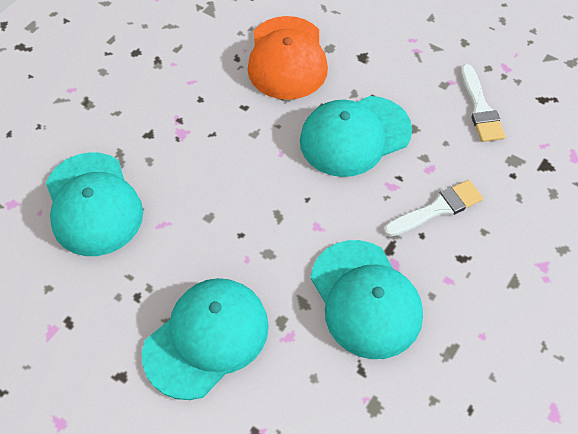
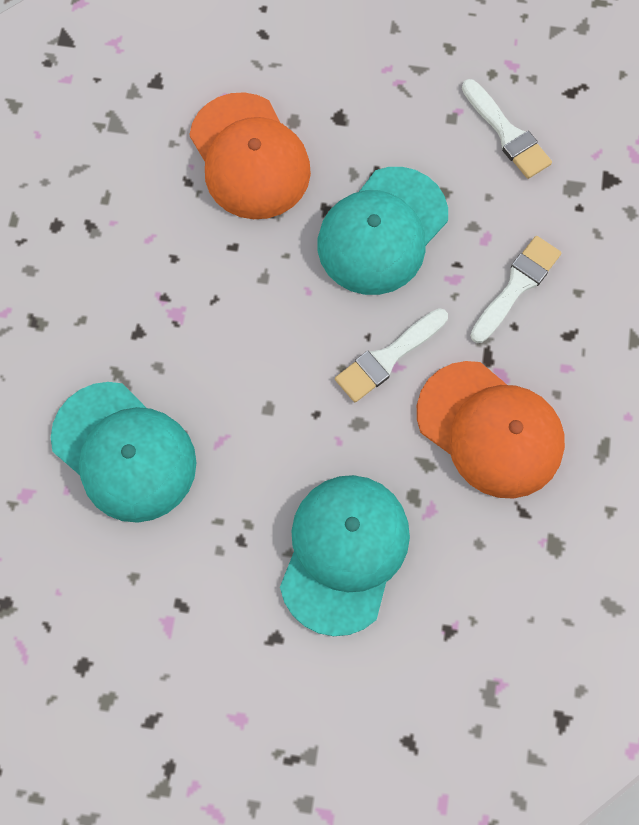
camera: 25 degrees left, 15 degrees up
(314, 218) = (388, 358): none -> white brush
(365, 299) = (490, 429): turquoise cap -> orange cap

